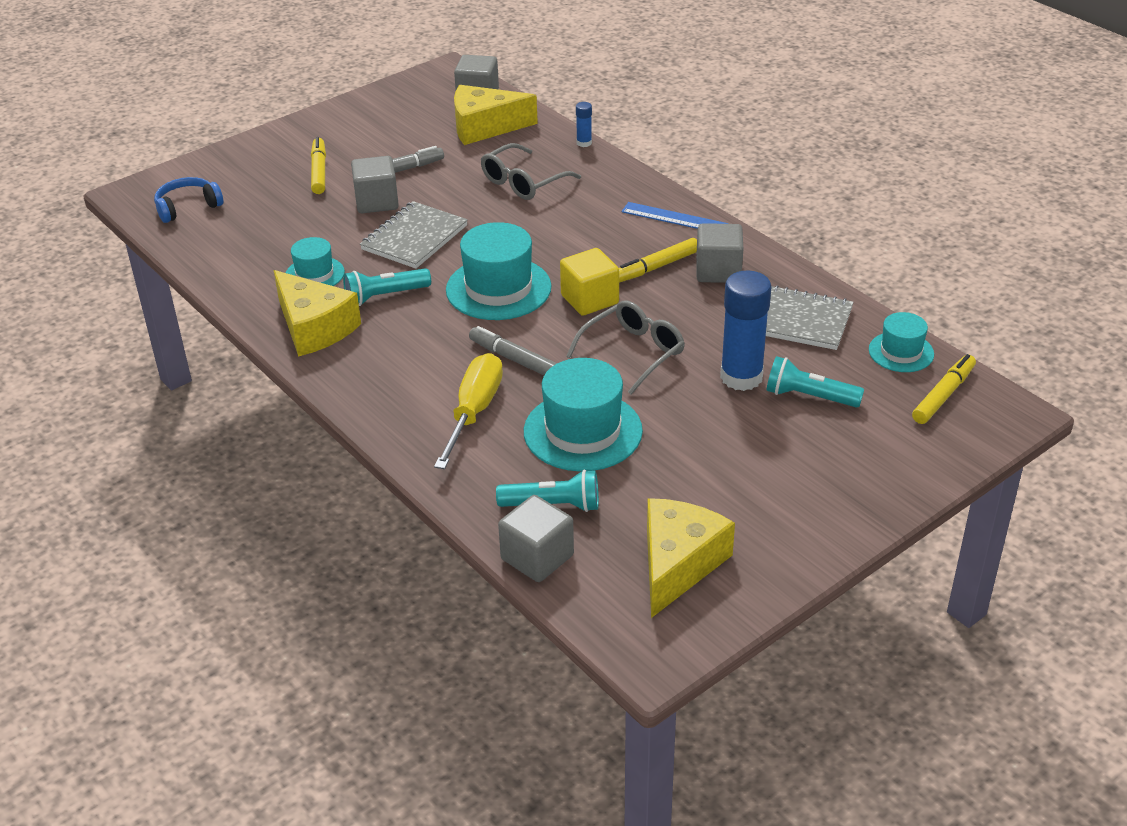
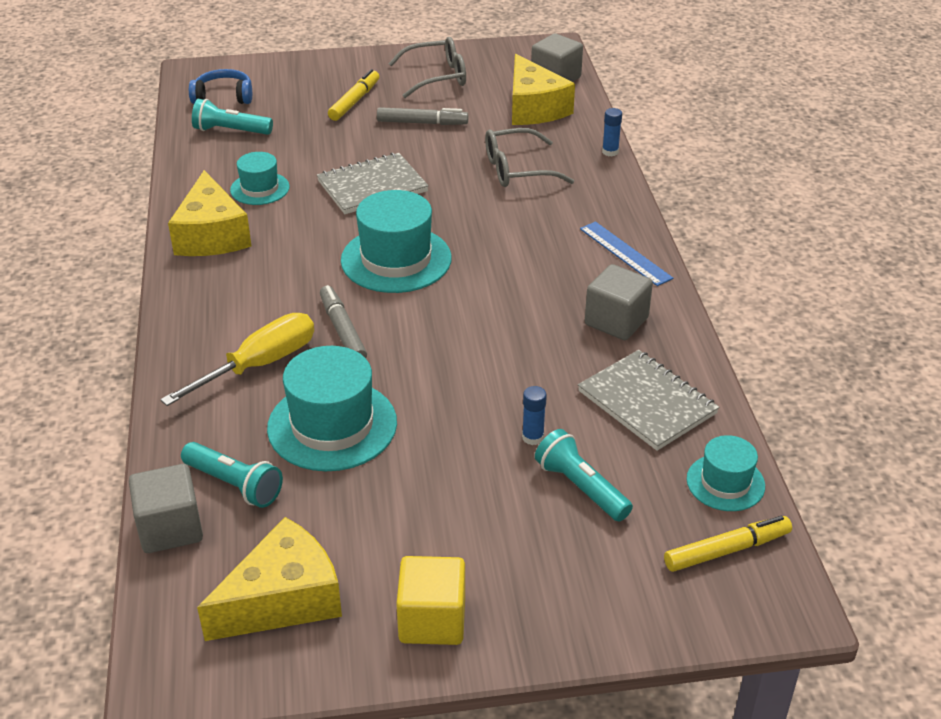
camera: 30 degrees right, 0 degrees up
(377, 202) = (374, 143): grey cube -> none
(385, 296) = (295, 229): turquoise flashlight -> turquoise flashlight (231, 131)
(484, 127) = (534, 108): yellow cheese -> yellow cheese turned 135 degrees counterclockwise
(589, 299) = (466, 301): yellow cube -> yellow cube (432, 620)
(633, 353) = (454, 369): grey glasses -> grey glasses (437, 77)
(656, 267) = (559, 294): yellow marker -> none
(741, 377) = (533, 437): blue glue stick -> blue glue stick, size x0.45

